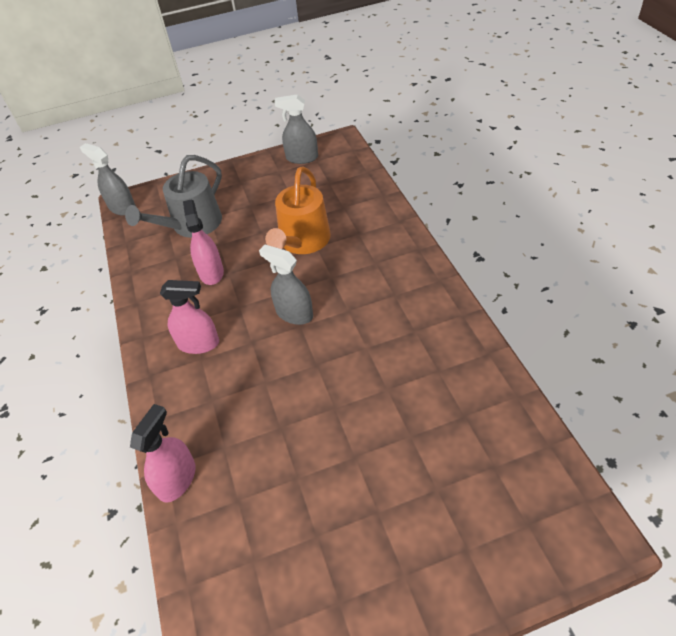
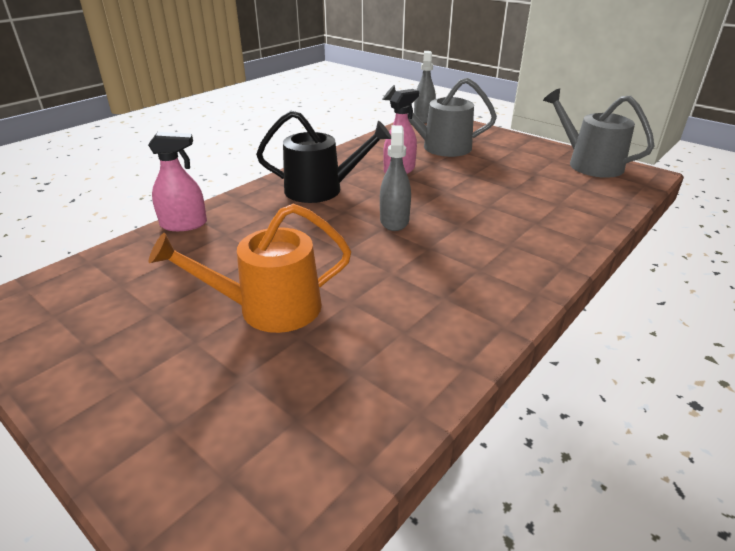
camera: 55 degrees right, 15 degrees down
(198, 343) = (320, 189): pink spray bottle -> black watering can
(302, 158) = (589, 164): grey spray bottle -> grey watering can
(302, 241) = (485, 197): orange watering can -> orange watering can (270, 308)

